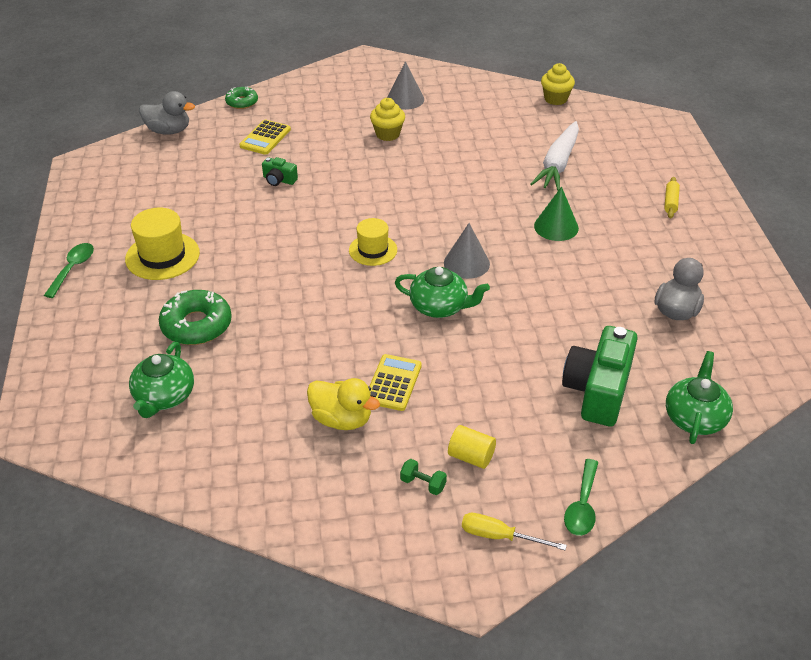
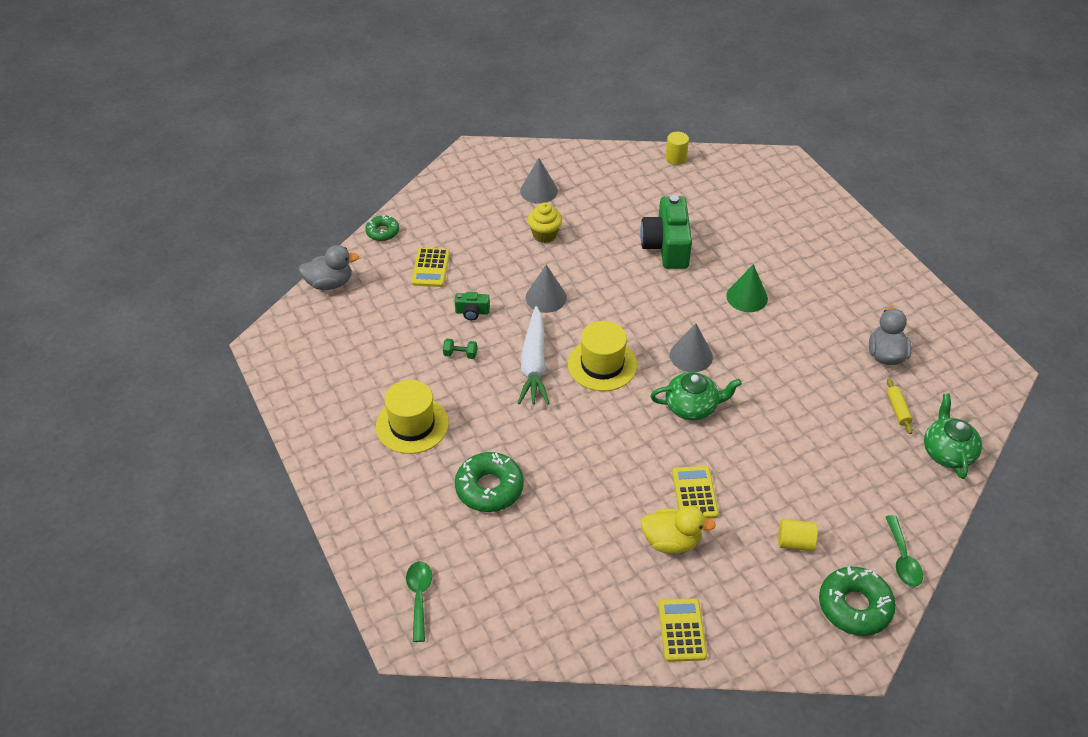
camera: 20 degrees left, 5 degrees up
(73, 269) = (334, 463): green spoon -> green spoon (419, 597)
(164, 397) = (505, 568): green teapot -> none
(300, 503) = (681, 630): none -> yellow calculator
(355, 183) = (546, 297): none -> grey cone
(373, 250) = (602, 365): yellow hat -> yellow hat, size x1.50
(423, 484) = (770, 580): green dumbbell -> green dumbbell (460, 354)
(499, 536) = (854, 606): yellow screwdriver -> green donut
(555, 99) = (676, 158): yellow cupcake -> yellow cylinder
(558, 164) = (714, 230): white carrot -> white carrot (534, 364)
(598, 390) = (862, 449): green camera -> green camera (667, 246)
(670, 202) = (828, 246): yellow rolling pin -> yellow rolling pin (897, 410)

